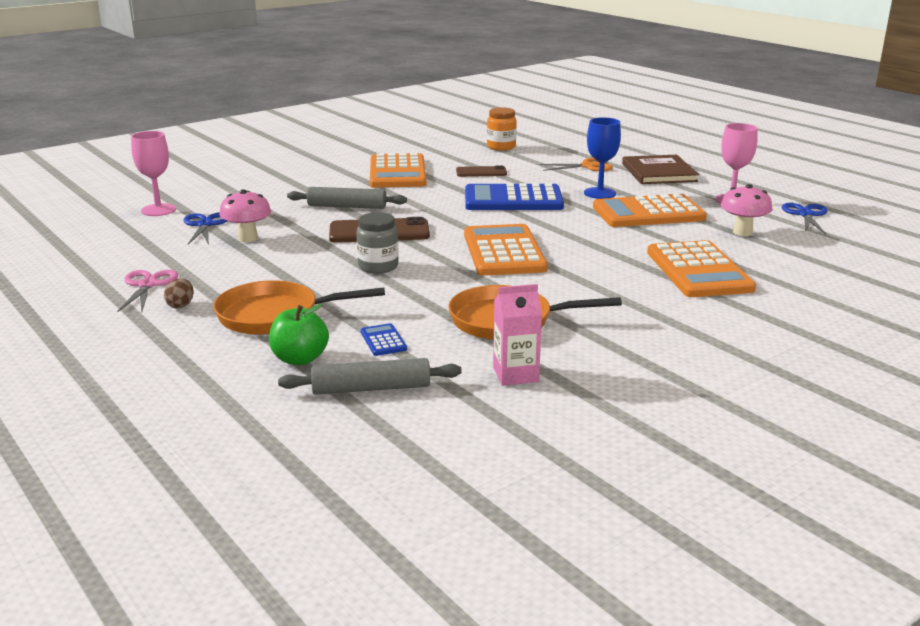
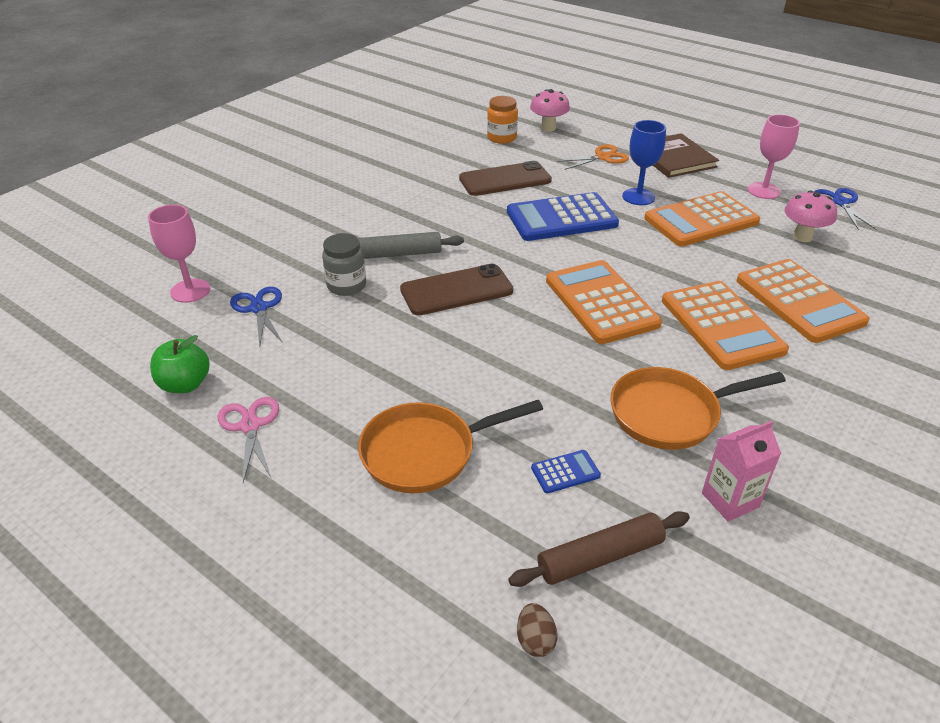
camera: 15 degrees left, 15 degrees up
(181, 305) = (309, 455): brown egg -> brown egg (535, 640)
(248, 238) = (320, 324): pink mushroom -> pink mushroom (548, 128)
(300, 359) = (495, 523): green apple -> green apple (185, 384)
(371, 388) = (600, 557): grey rolling pin -> brown rolling pin
(378, 267) = (489, 348): grey jar -> grey jar (346, 286)
(383, 340) = (565, 472): blue calculator -> blue calculator turned 105 degrees clockwise
(397, 172) = (420, 191): orange calculator -> orange calculator (721, 325)
(481, 172) = (505, 179): brown phone -> brown phone, size x1.68

